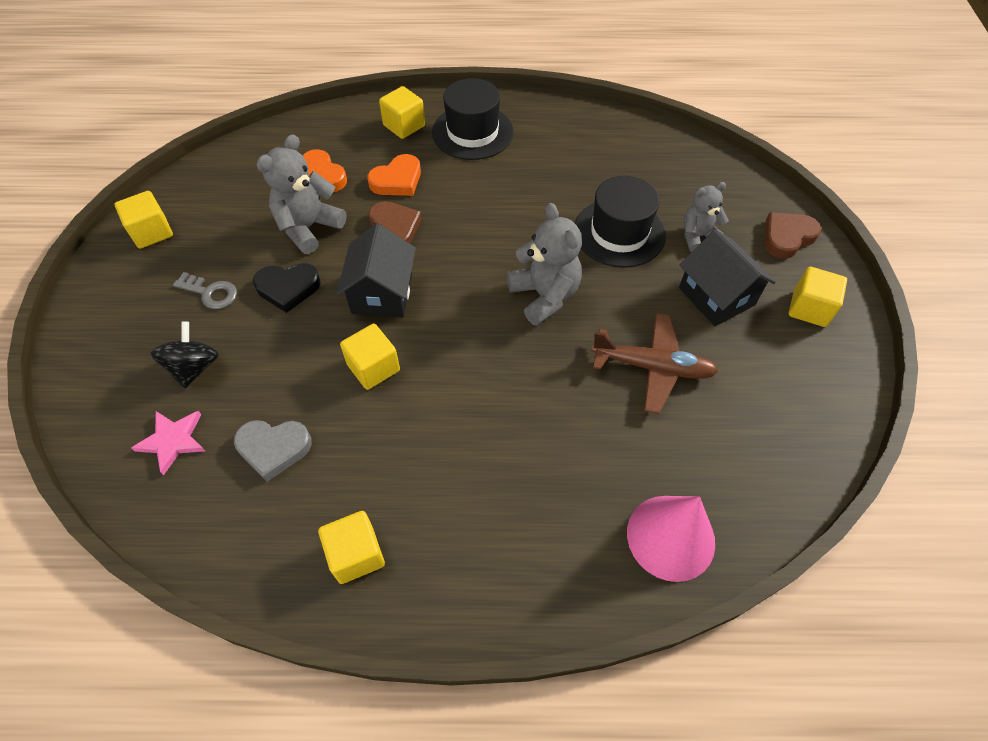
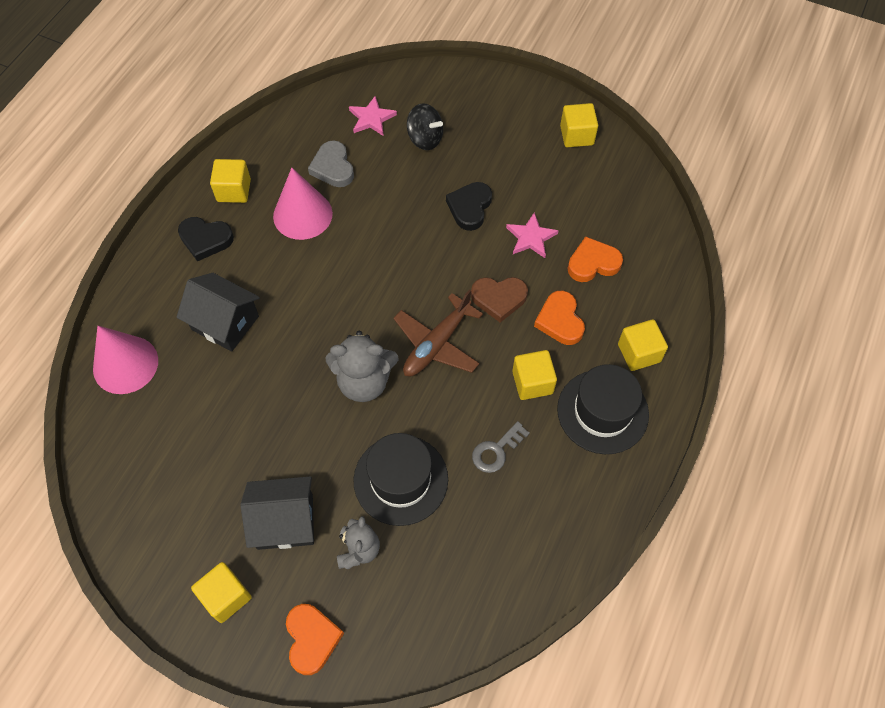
camera: 115 degrees right, 5 degrees up
(211, 293) = (491, 160): grey key -> grey key (496, 451)
(273, 448) = (333, 167): grey heart -> grey heart turned 45 degrees counterclockwise
(309, 227) = (531, 237): grey teddy bear -> pink star
(363, 448) = (302, 215): none -> pink cone
(373, 367) = (363, 240): yellow cube -> yellow cube (532, 382)
(382, 293) = (431, 267): black house -> black house (225, 323)
(451, 546) = (205, 239): none -> black heart
(653, 367) = (250, 427): brown plane -> brown plane (437, 344)
(787, 237) = (312, 639): brown heart -> orange heart

